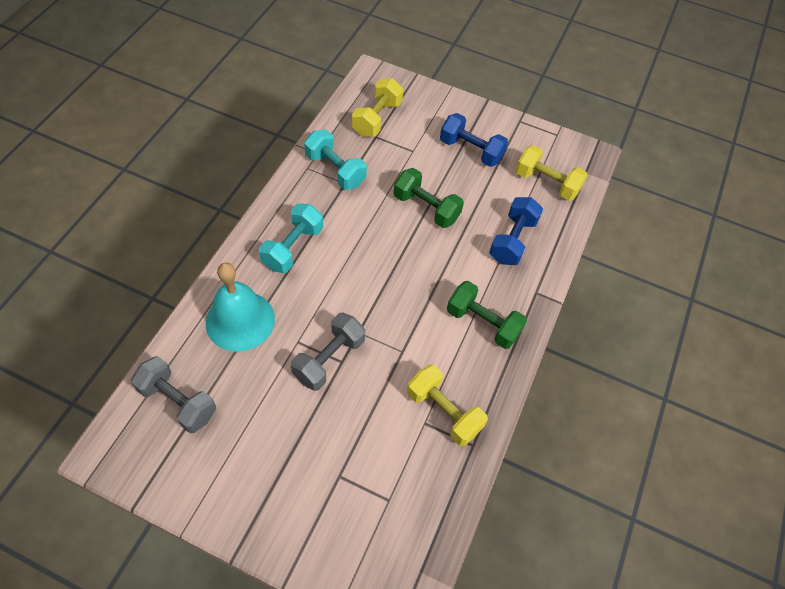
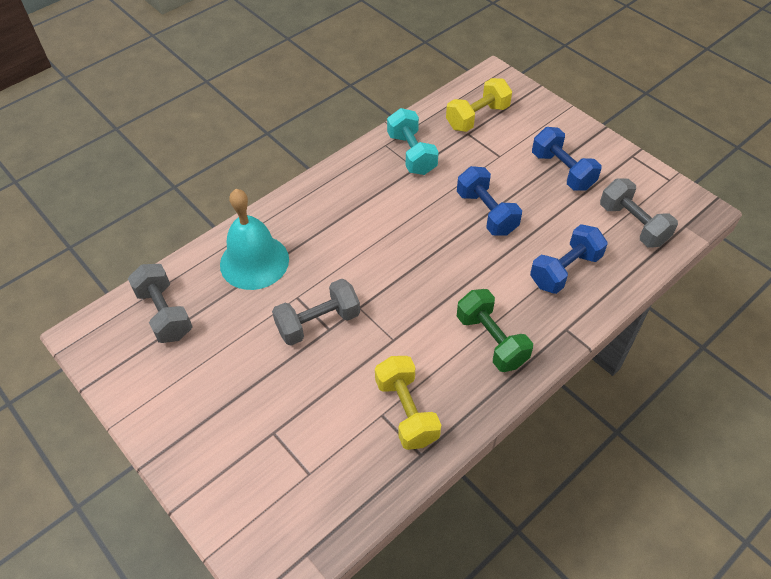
camera: 30 degrees right, 5 degrees down
(293, 248) = (335, 212): turquoise dumbbell -> none
(426, 208) = (486, 213): green dumbbell -> blue dumbbell
(546, 183) = (632, 224): yellow dumbbell -> grey dumbbell

